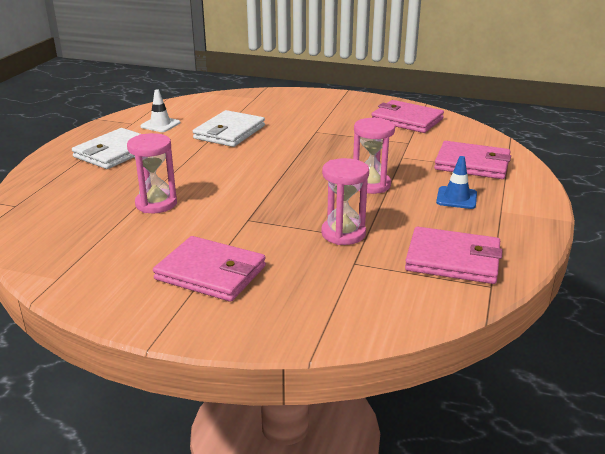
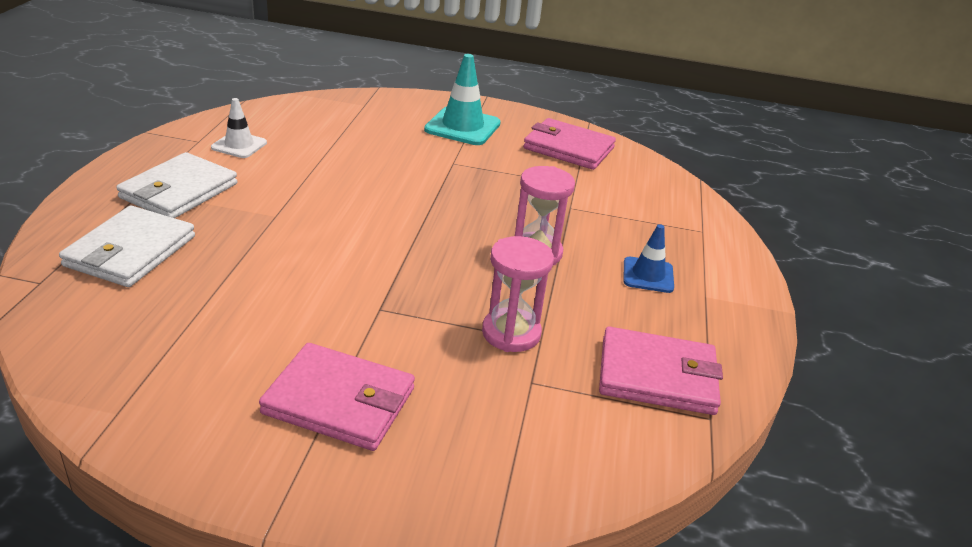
camera: 10 degrees left, 5 degrees up
(156, 204) = (248, 281): pink hourglass -> none
(229, 132) = (337, 161): white wallet -> white wallet (130, 251)
(326, 109) = (462, 127): none -> turquoise traffic cone
(472, 164) = (660, 221): pink wallet -> none

